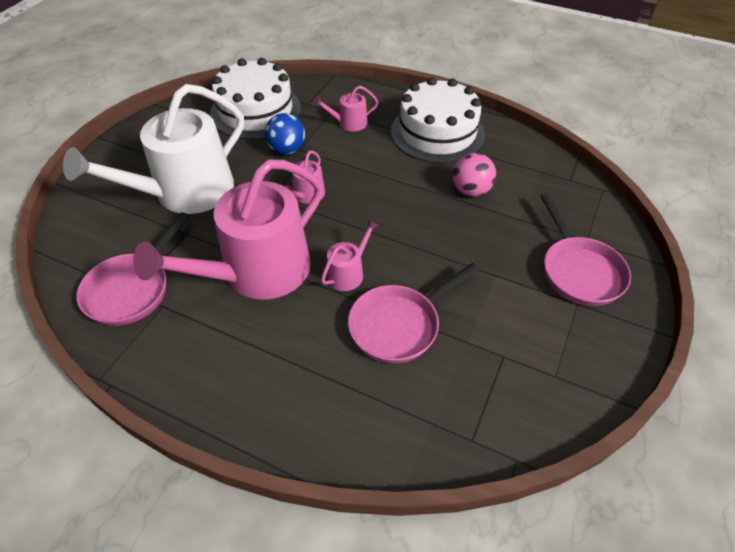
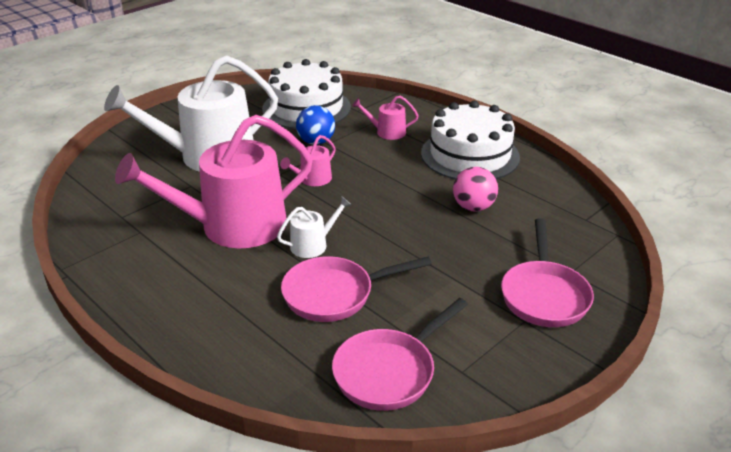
camera: 20 degrees right, 15 degrees down
(132, 289) = (123, 214): pink pan -> pink pan (389, 371)
(348, 273) = (313, 244): pink watering can -> white watering can

